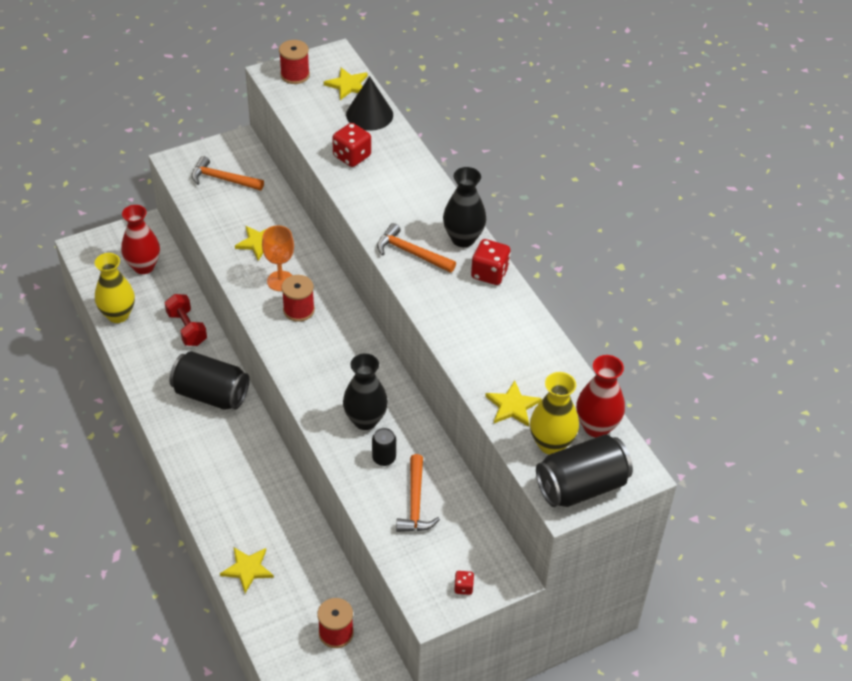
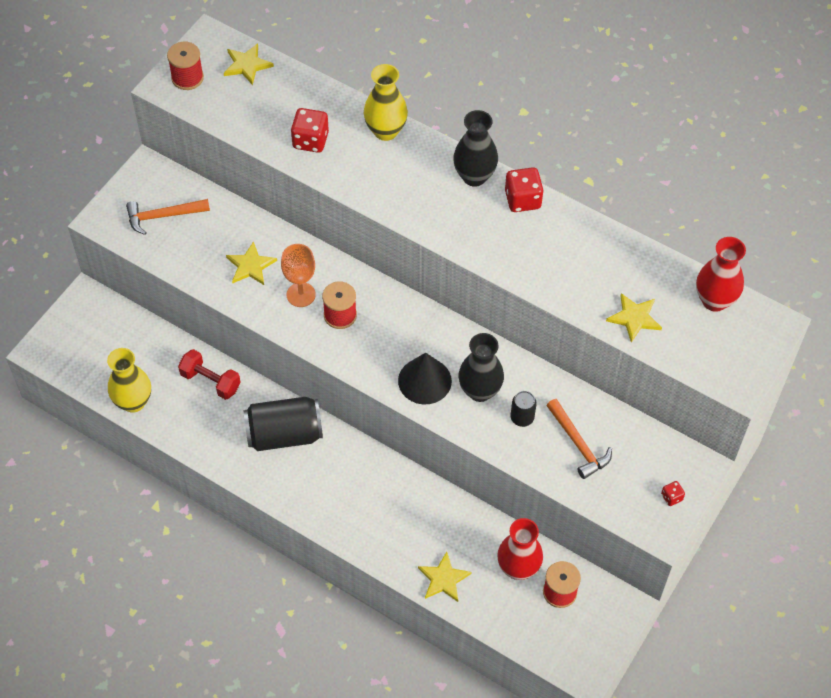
camera: 30 degrees left, 10 degrees up
(143, 266) = (118, 339): red vase -> red vase (518, 568)
(369, 114) = (292, 87): black cone -> black cone (424, 380)
(411, 253) = (440, 214): orange hammer -> none
(551, 444) = (690, 336): yellow vase -> yellow vase (385, 131)
(581, 486) = (741, 361): black can -> none

